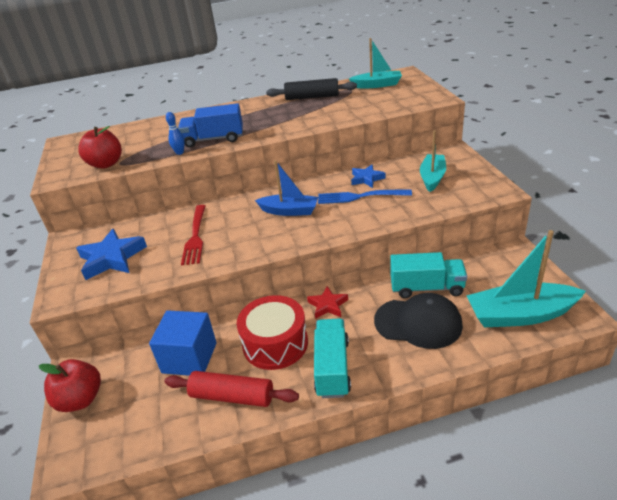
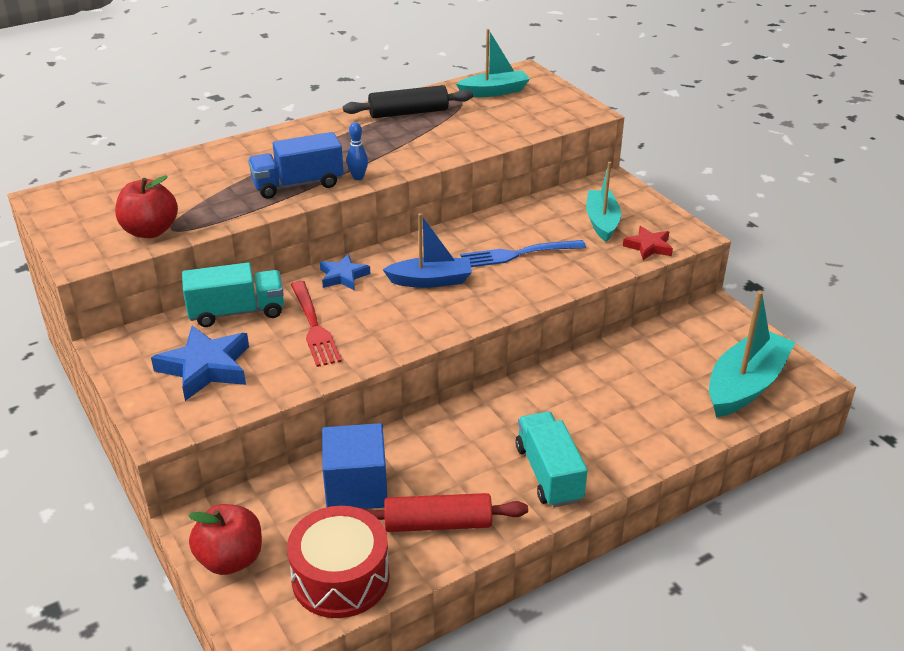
camera: 20 degrees left, 0 degrees up
(180, 153) = (258, 208): blue bowling pin -> blue bowling pin (358, 177)
(275, 343) = (463, 456): red drum -> red drum (340, 578)
(328, 305) = (511, 401): red star -> red star (648, 247)
(367, 179) = (516, 228): blue star -> blue star (343, 276)
(418, 323) = (631, 409): black cap -> none
(426, 288) = (626, 366): turquoise truck -> turquoise truck (237, 312)
(520, 315) = (745, 385): turquoise boat -> turquoise boat turned 150 degrees clockwise

